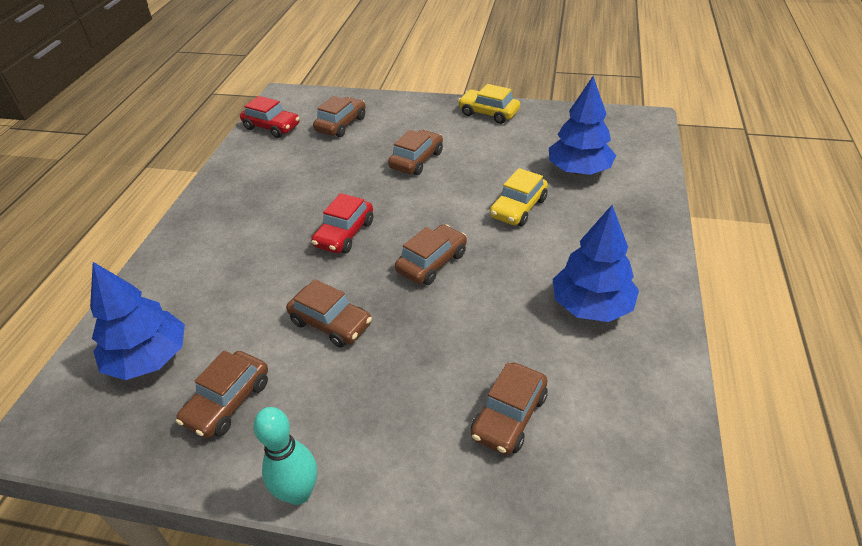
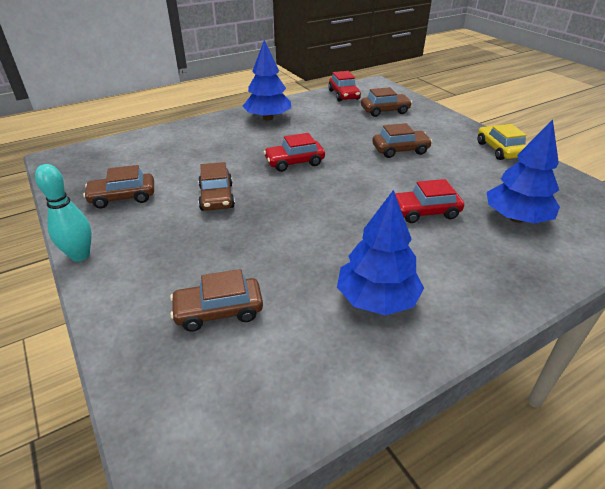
camera: 45 degrees right, 5 degrees down
(149, 358) = (129, 159): blue tree -> blue tree (268, 118)
(432, 262) = (316, 205): brown car -> none
(518, 208) = (425, 212): yellow car -> red car

